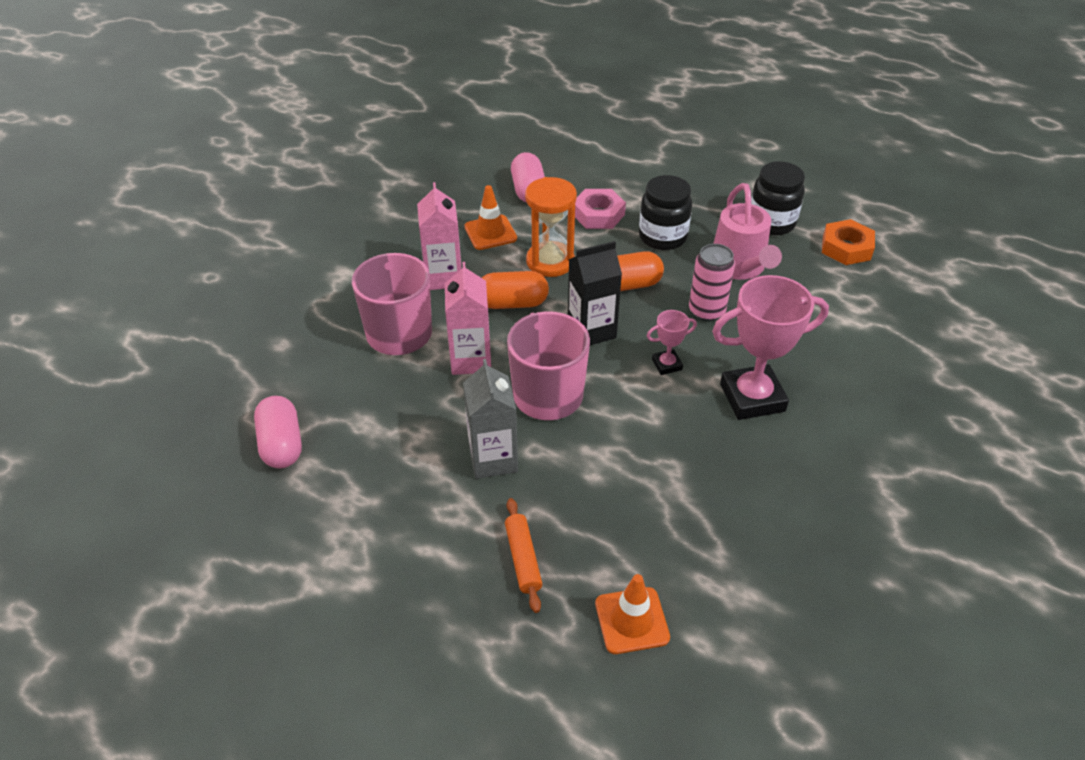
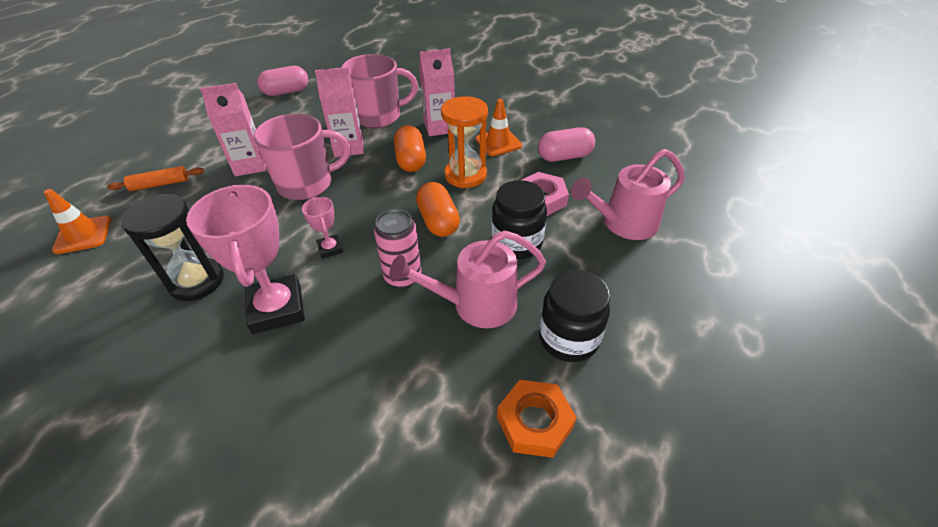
camera: 85 degrees right, 0 degrees up
(493, 459) = (250, 165): grey carton -> pink carton
(591, 330) = (377, 202): black carton -> none
(639, 173) = (623, 224): none -> pink watering can
(717, 471) = (197, 281): none -> black hourglass

